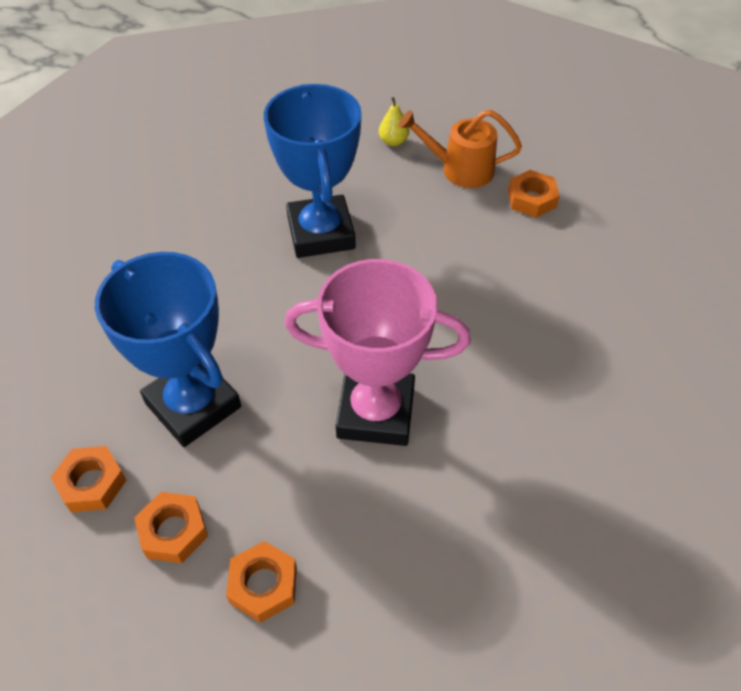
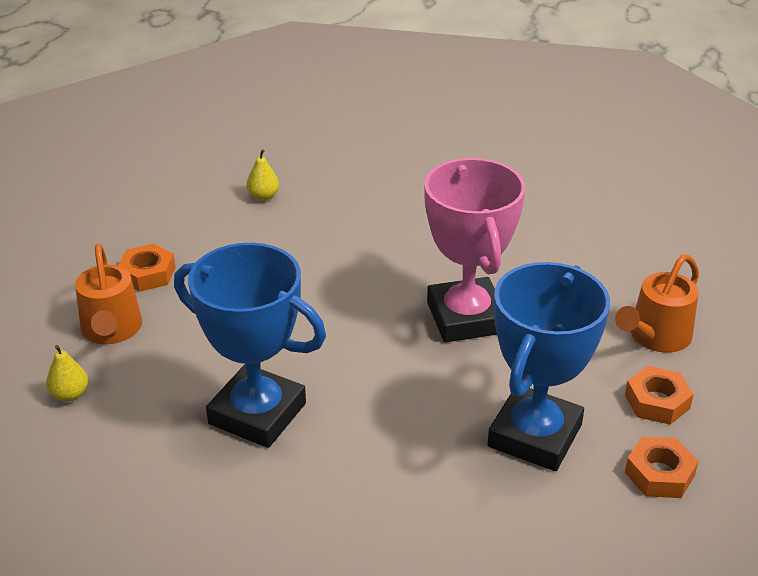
camera: 110 degrees left, 15 degrees down
(263, 585) = (655, 337): orange nut -> orange watering can
(321, 233) = (257, 413): blue trophy -> blue trophy turned 60 degrees clockwise
(646, 302) = (263, 196): none -> yellow pear

